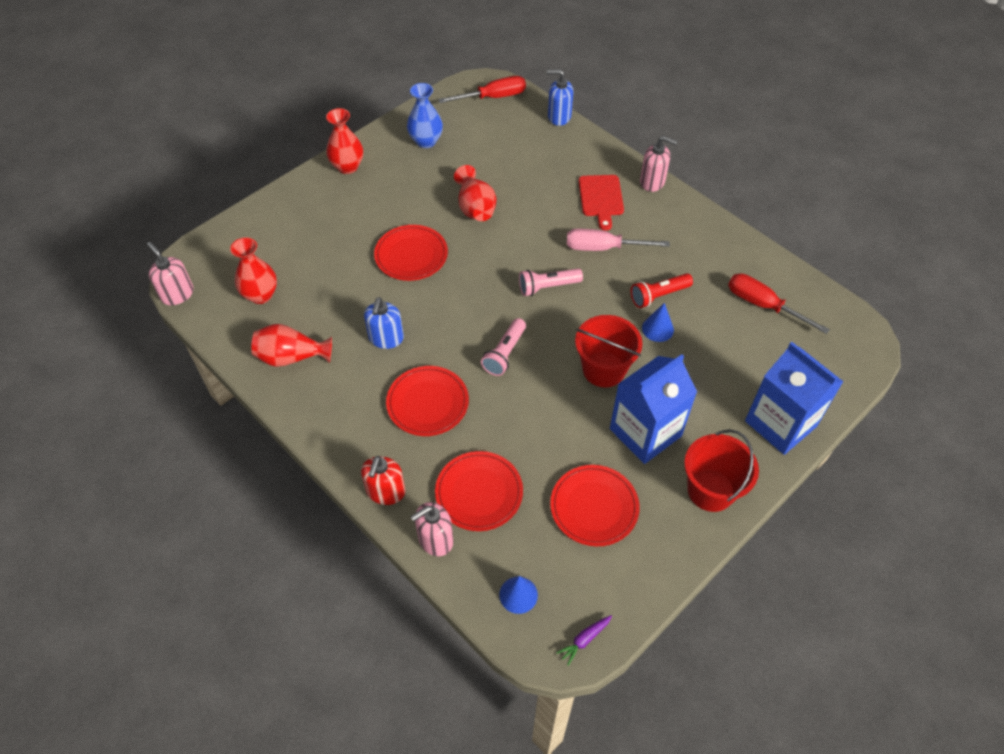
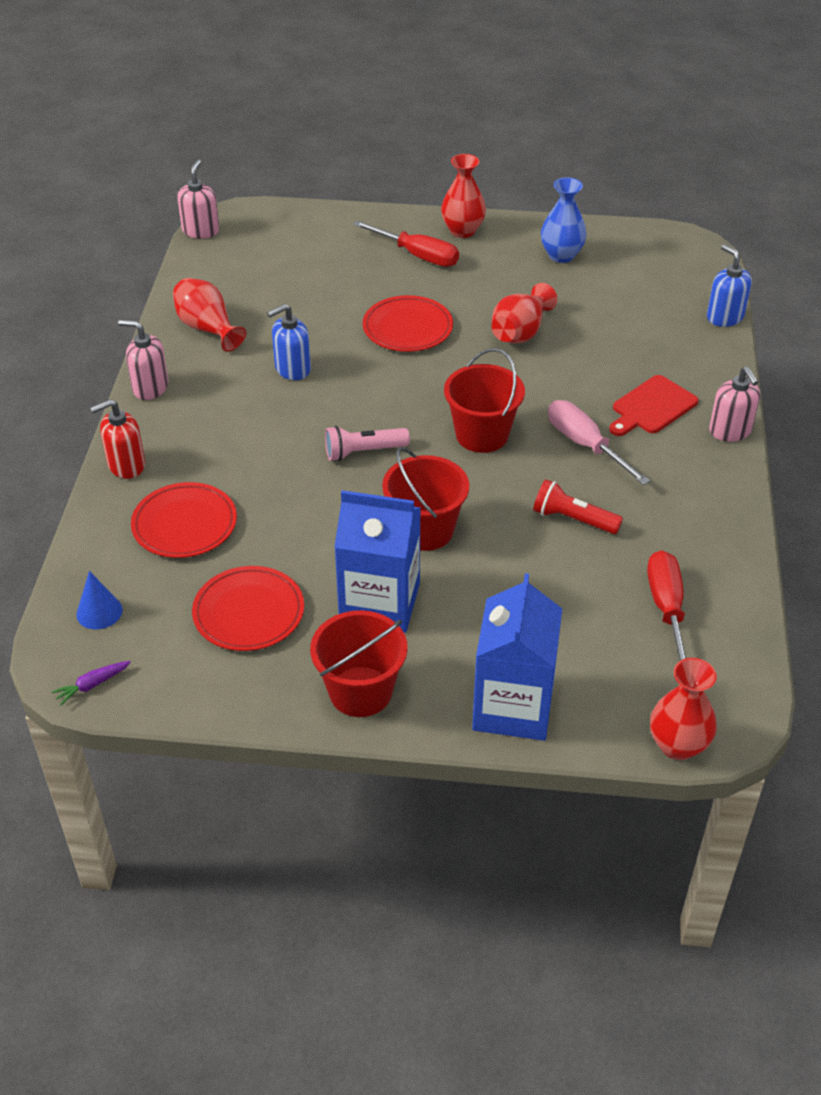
camera: 50 degrees right, 10 degrees down
(261, 295) = (253, 272): red vase -> red vase (678, 745)
(427, 403) = (249, 435): red plate -> none
(435, 539) = (106, 524): pink soap dispenser -> pink soap dispenser (150, 387)
(493, 97) = (684, 261): red screwdriver -> red screwdriver (418, 255)
(547, 287) = (482, 435): pink flashlight -> red bucket
(584, 639) = (92, 685): purple carrot -> purple carrot turned 45 degrees counterclockwise
(657, 329) = (527, 542): blue cone -> none

